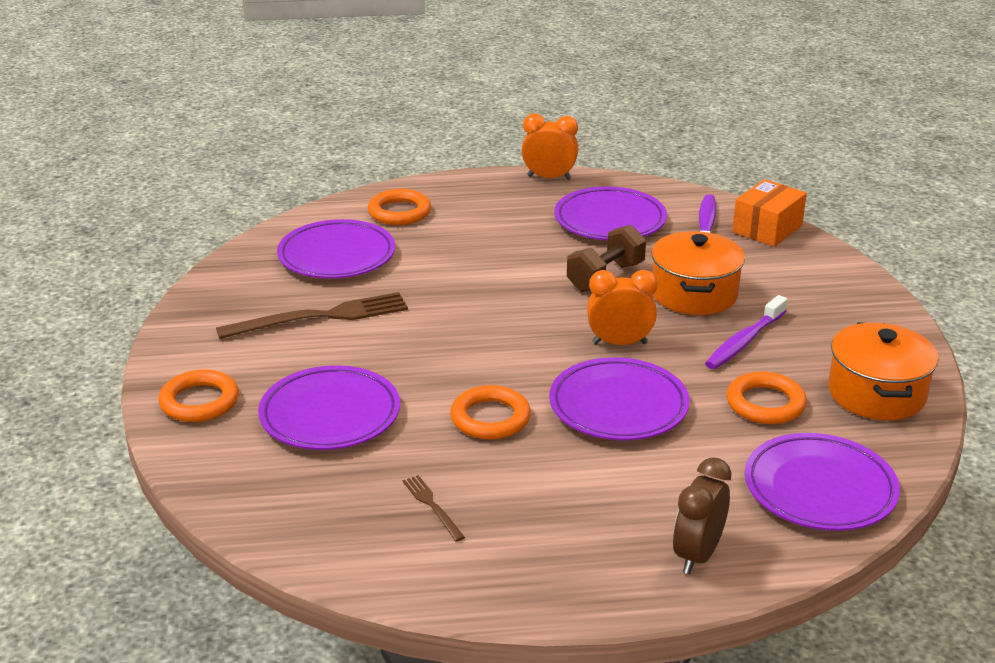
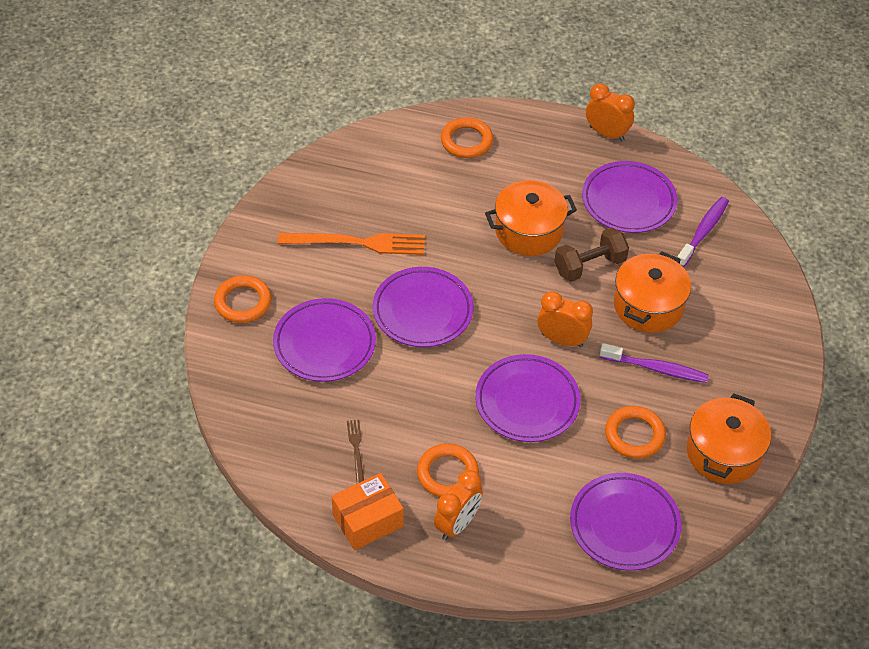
camera: 20 degrees right, 20 degrees up
(320, 317) = (358, 243): brown fork -> orange fork
(336, 256) = (397, 178): purple plate -> purple plate (422, 311)
(490, 418) = (432, 383): orange ring -> orange ring (447, 474)
(517, 265) = (528, 231): none -> orange pot
(614, 546) = (457, 524): none -> orange clock
(697, 555) = (507, 550): brown clock -> none
(744, 341) = (656, 369): purple toothbrush -> purple toothbrush turned 135 degrees counterclockwise
(767, 229) = (751, 250): orange box -> orange box (367, 520)

